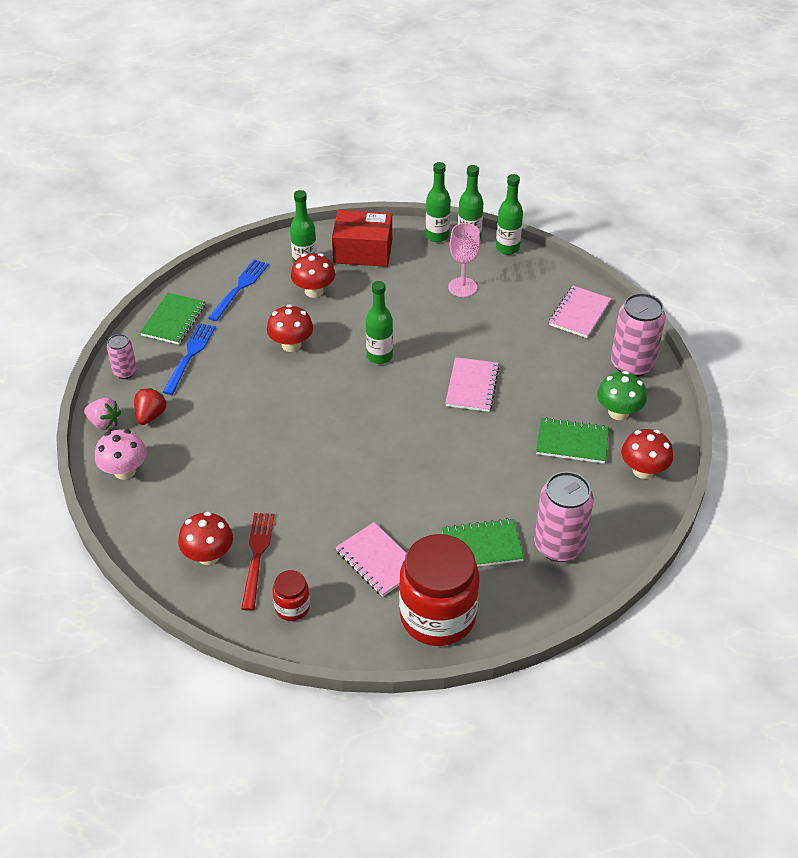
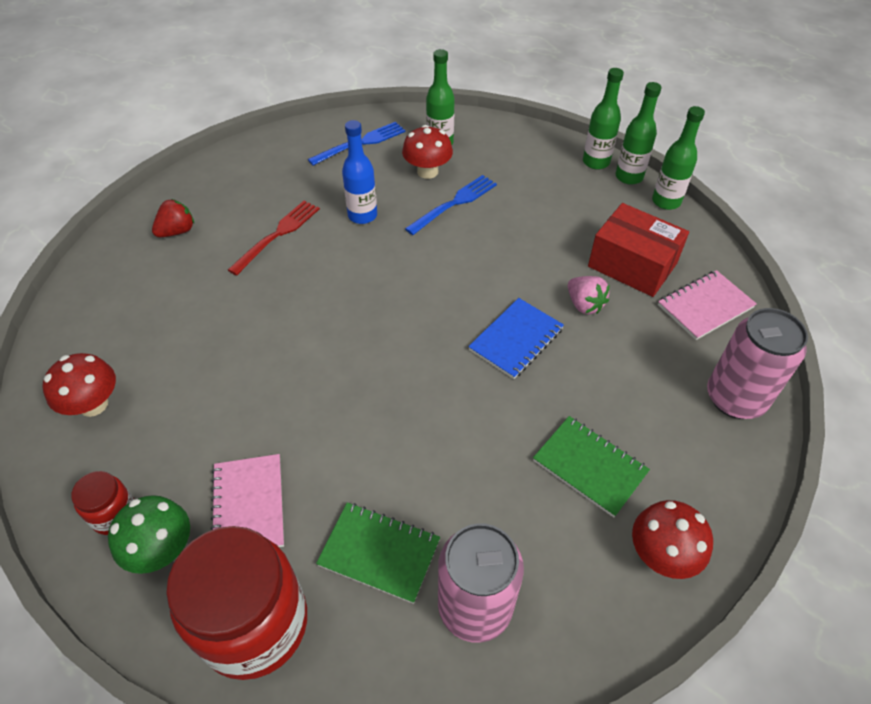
camera: 30 degrees right, 5 degrees up
(104, 423) = (133, 221): pink strawberry -> pink strawberry (584, 305)
(124, 471) = (105, 276): pink mushroom -> none
(125, 372) = (194, 181): pink can -> none
(173, 320) = (277, 150): green notebook -> none
(190, 356) = (261, 189): blue fork -> blue fork (454, 203)
(257, 556) = (135, 431): red fork -> red fork (277, 235)
(291, 345) = (362, 215): red mushroom -> blue bottle
(363, 251) = (506, 150): red box -> red box (632, 265)
(379, 356) = (440, 263): green bottle -> none
(462, 287) = (585, 224): pink goblet -> none
(472, 386) = (516, 339): pink notebook -> blue notebook
(618, 412) = (677, 454): green mushroom -> green mushroom (162, 549)

